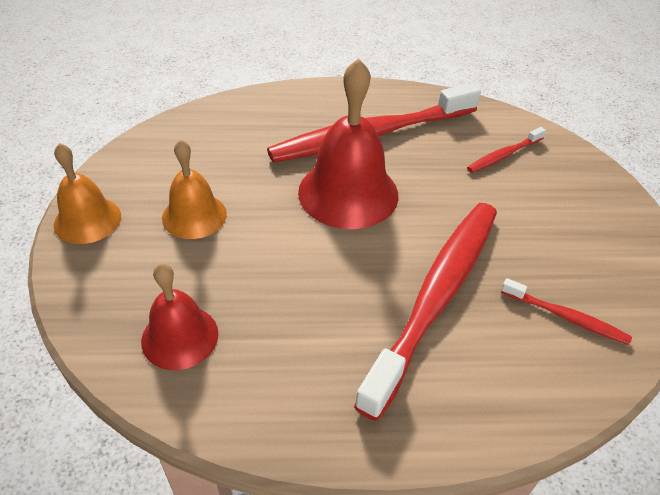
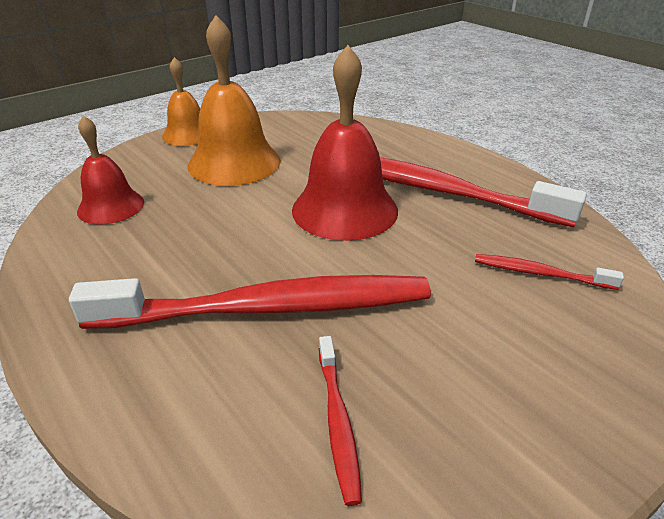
camera: 55 degrees right, 10 degrees down
(194, 215) = (234, 162): orange bell -> orange bell, size x1.65

